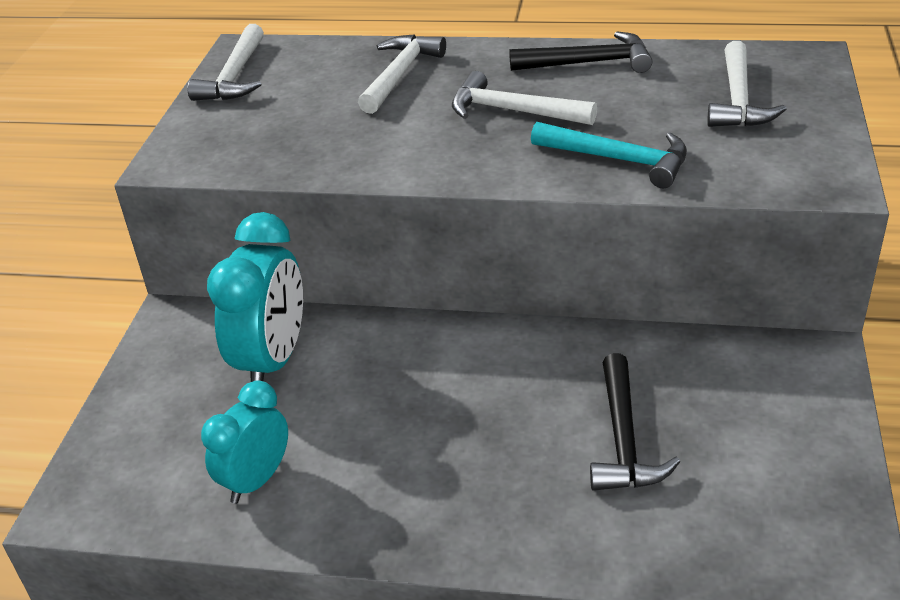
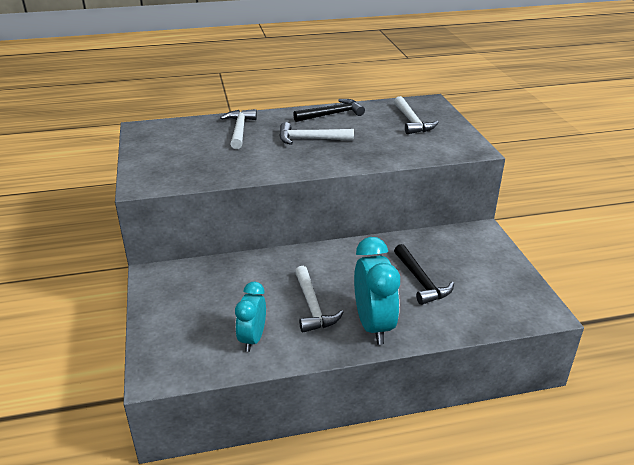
camera: 25 degrees left, 5 degrees down
(235, 77) = (146, 141): white hammer -> white hammer (312, 307)
(273, 361) = (224, 283): turquoise clock -> turquoise clock (373, 325)
(619, 160) = (376, 153): turquoise hammer -> none

